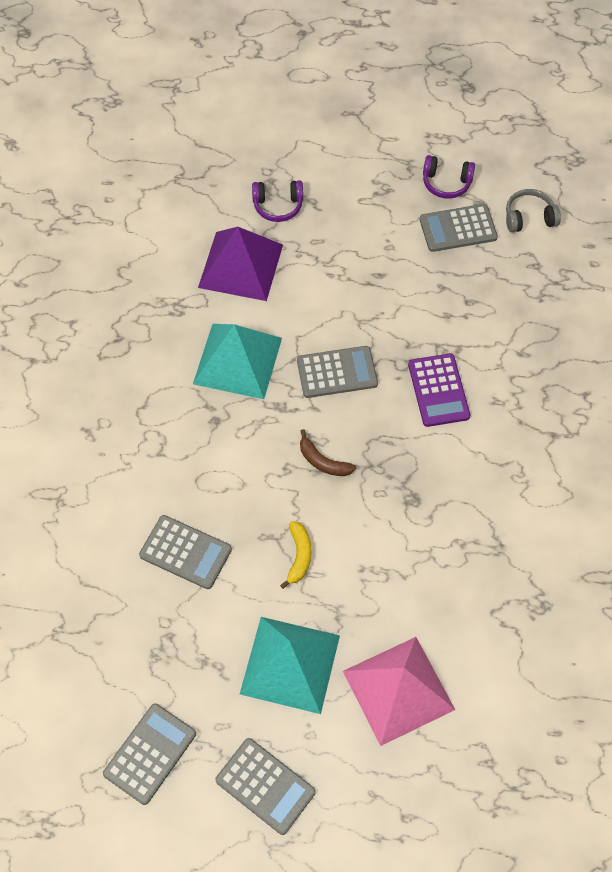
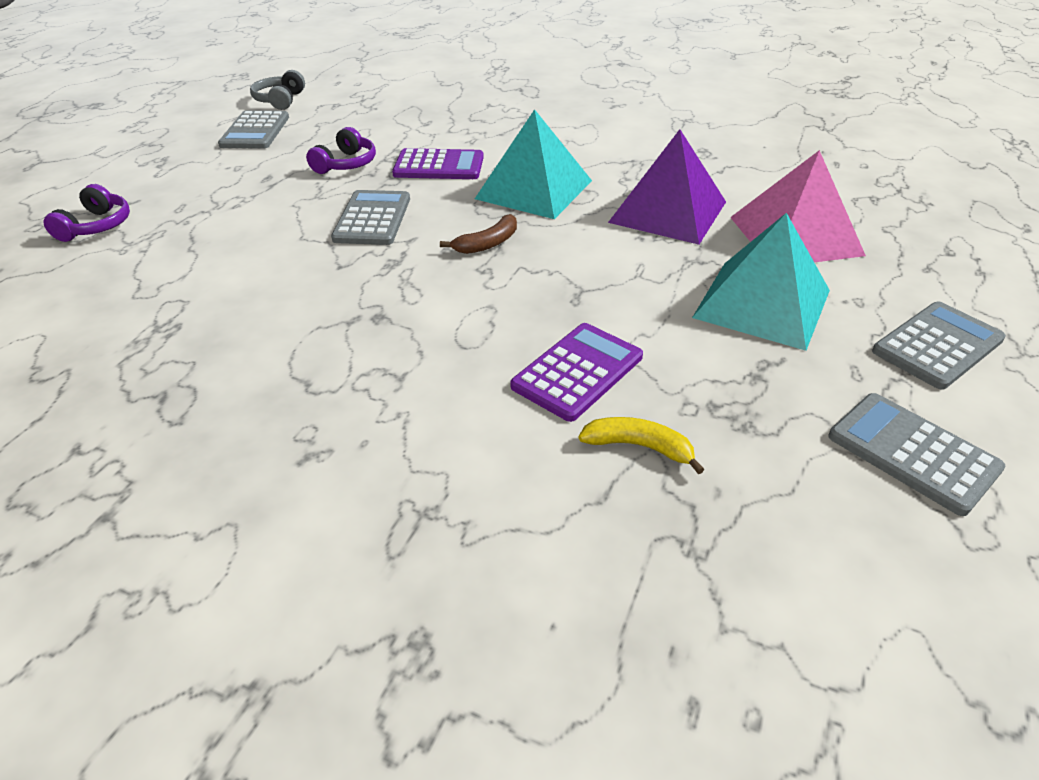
camera: 75 degrees left, 20 degrees down
(185, 552) = (577, 371): grey calculator -> purple calculator
(238, 361) = (298, 286): turquoise pyramid -> turquoise pyramid (534, 189)
(240, 265) = (154, 265): purple pyramid -> purple pyramid (667, 212)
(299, 556) = (611, 277): yellow banana -> yellow banana (639, 447)
(446, 183) = (194, 129): purple headphones -> purple headphones (346, 164)

